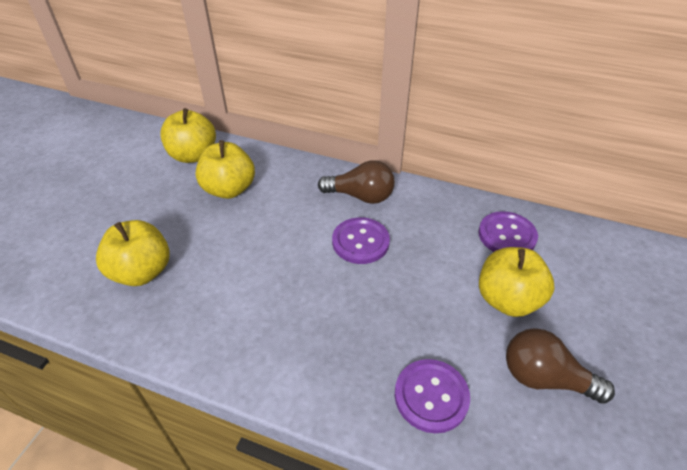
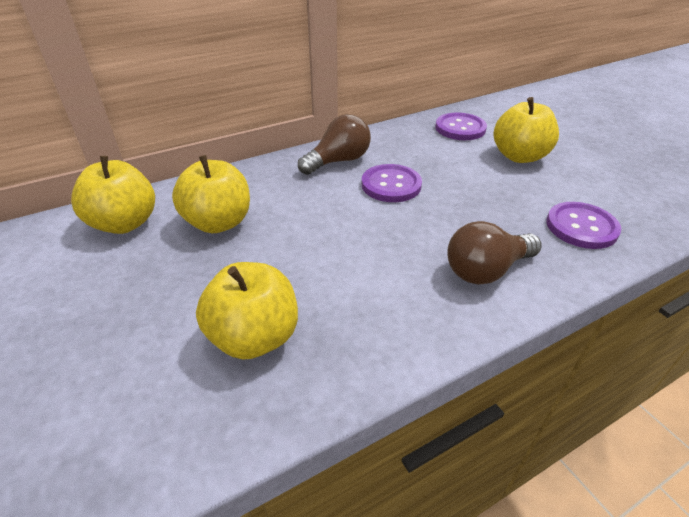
camera: 50 degrees left, 5 degrees down
(544, 378) = (598, 176): brown light bulb -> brown light bulb (486, 270)

